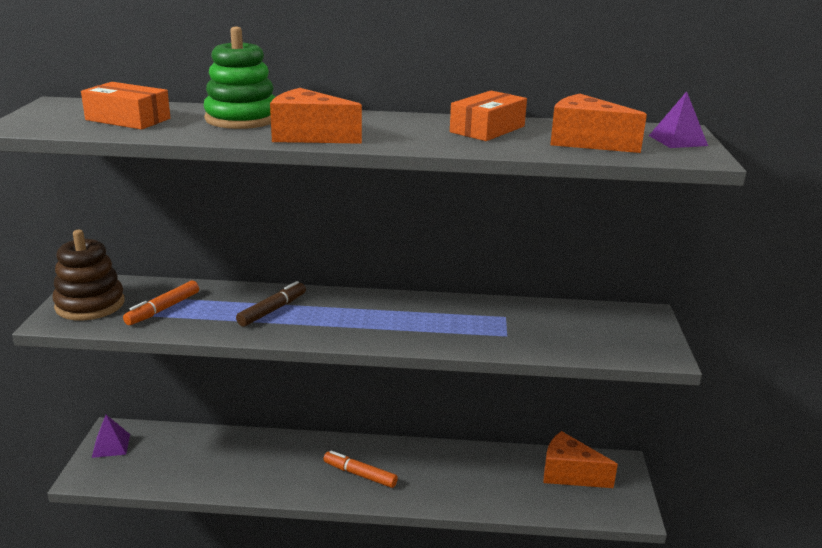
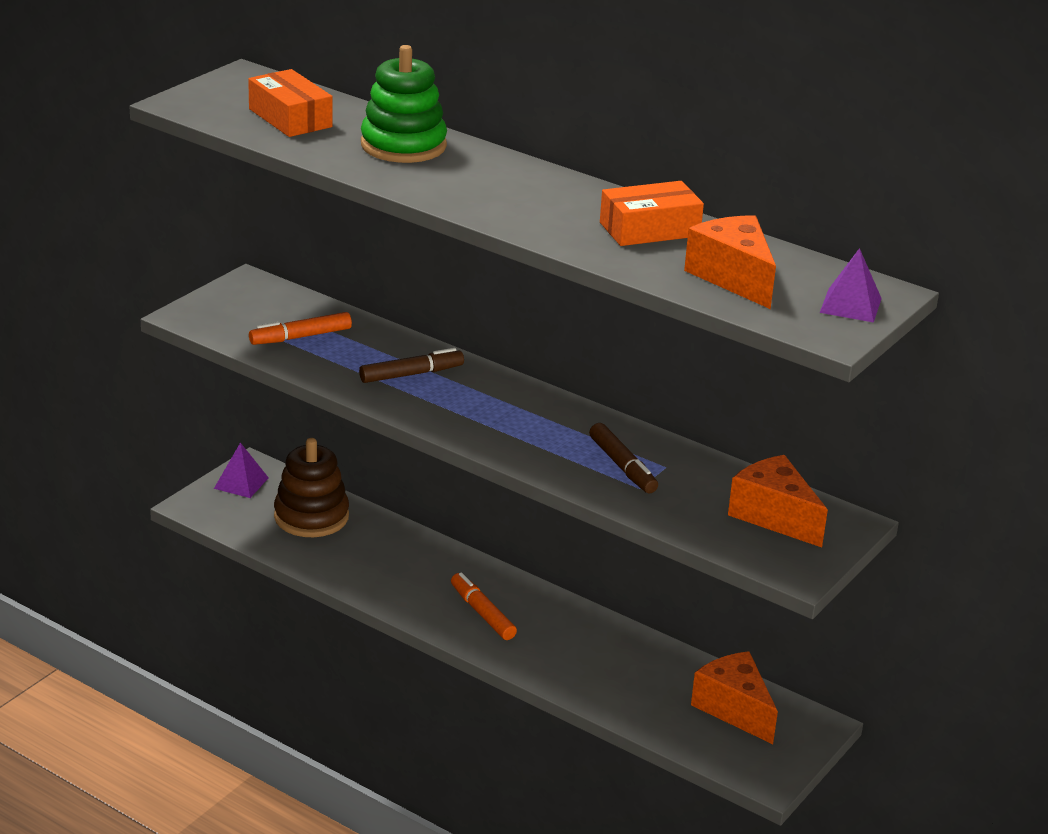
camera: 30 degrees right, 5 degrees up
(90, 305) = (233, 308): brown stacking toy -> brown stacking toy (311, 517)
(309, 136) = (441, 189): orange cheese -> orange cheese (774, 516)
(480, 325) = (622, 466): none -> brown marker

